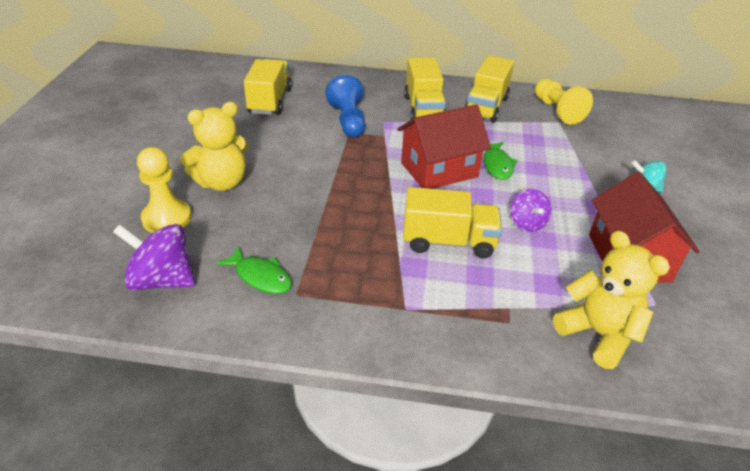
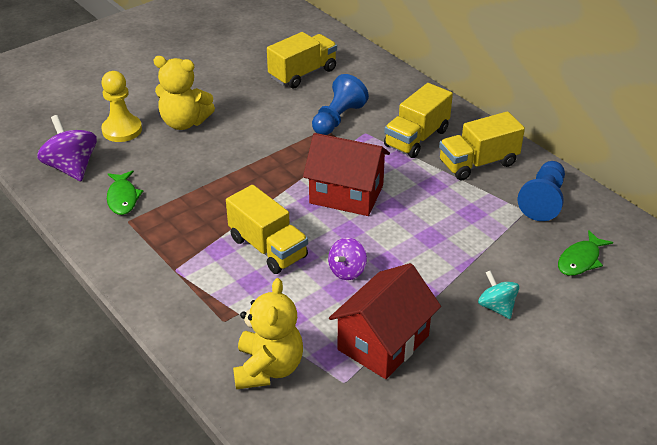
camera: 45 degrees right, 0 degrees up
(497, 165) = (400, 216): green fish -> green fish (580, 260)
(557, 111) = (543, 201): yellow pawn -> blue pawn

